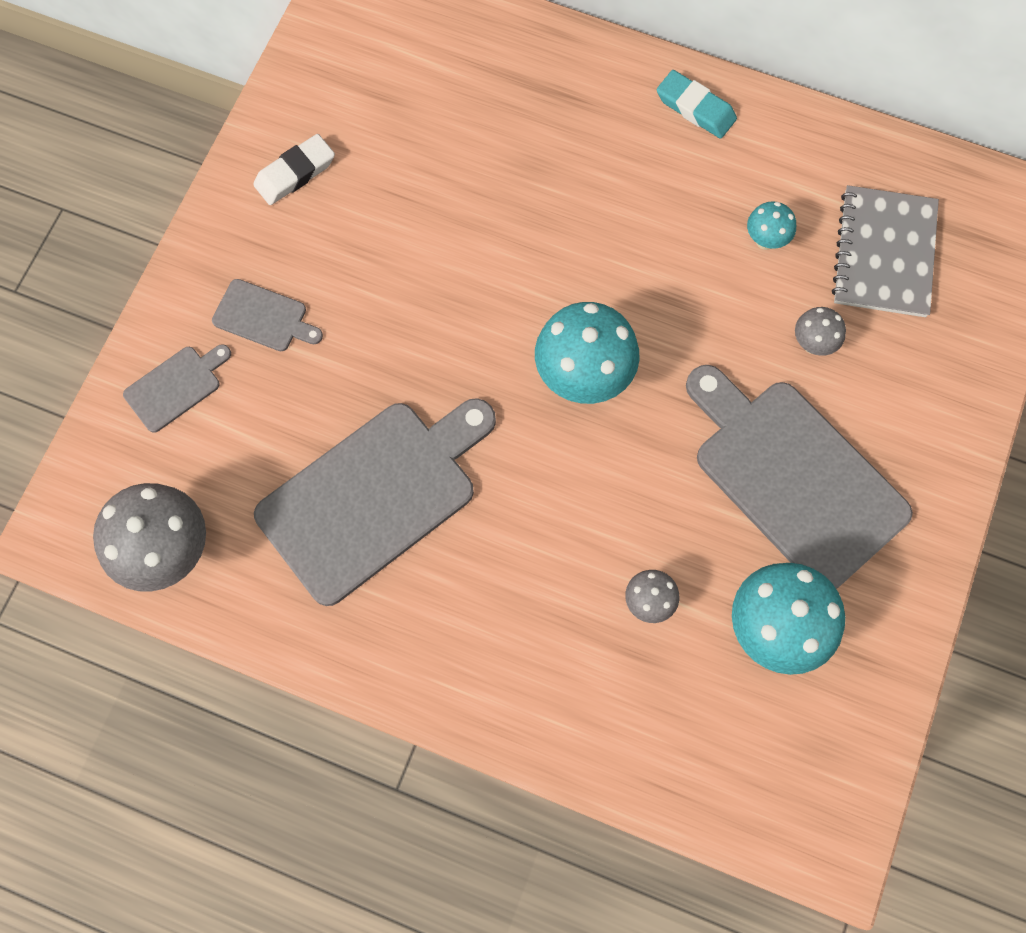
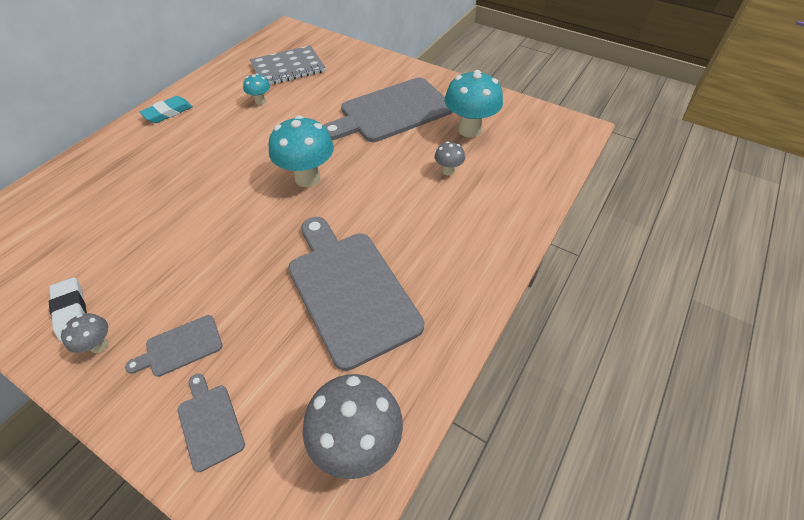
camera: 80 degrees left, 20 degrees down
(264, 317) = (180, 347): grey cutting board -> grey cutting board turned 150 degrees counterclockwise
(812, 344) = (324, 95): grey mushroom -> grey mushroom (99, 345)
(884, 253) = (288, 68): grey notebook -> grey notebook turned 45 degrees counterclockwise

